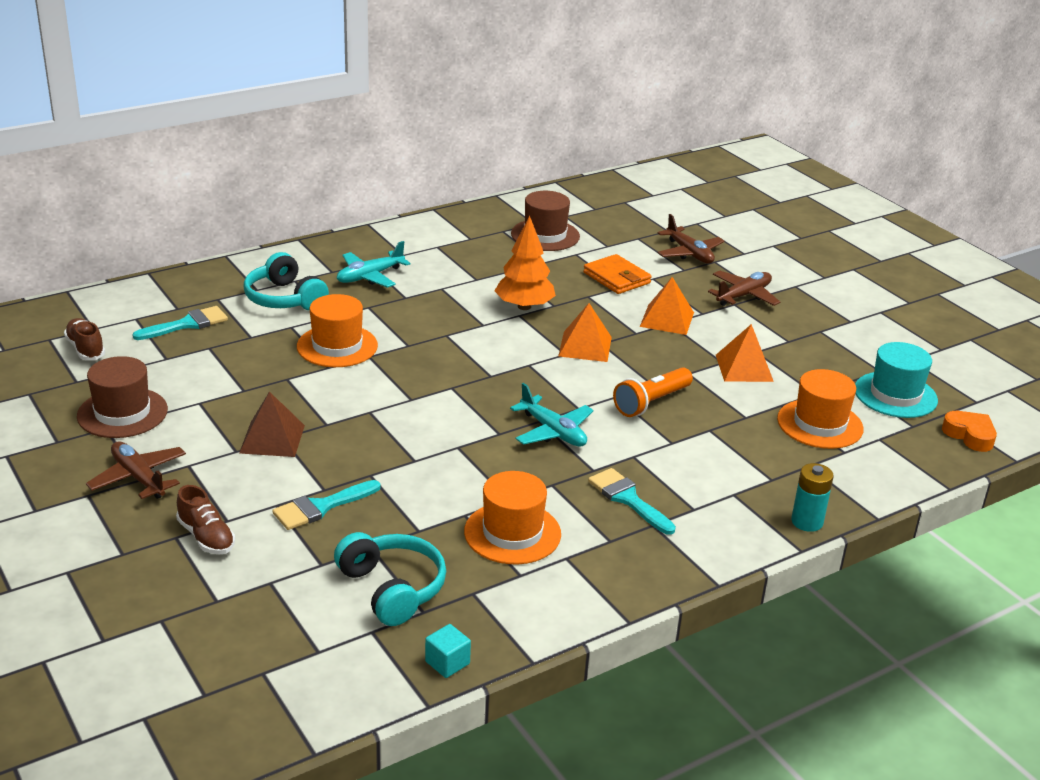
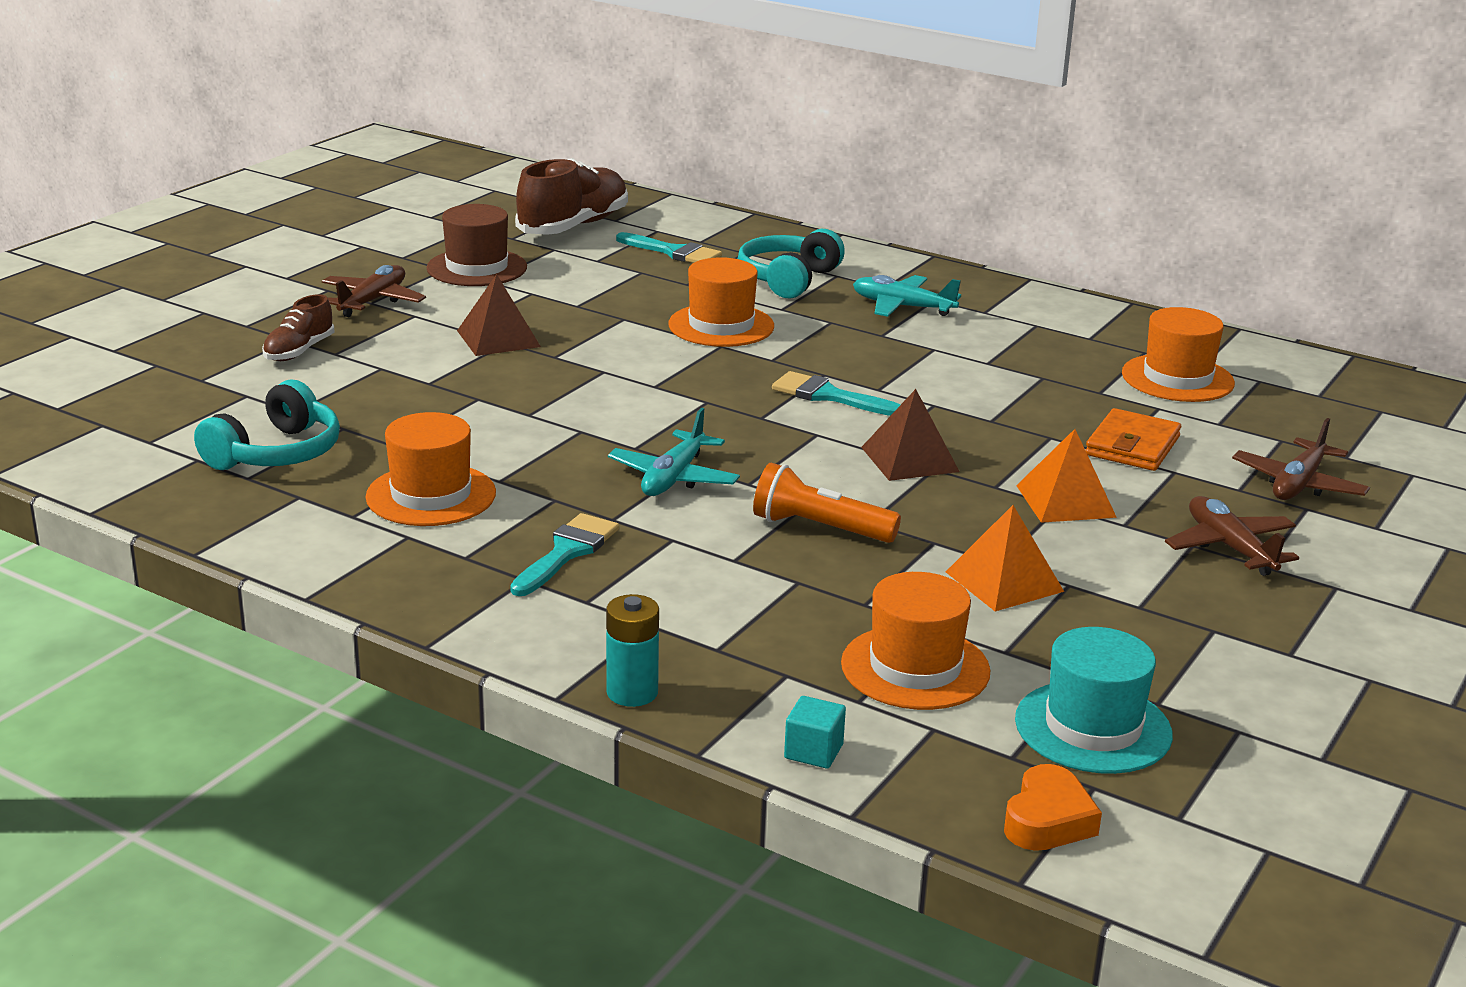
camera: 65 degrees right, 5 degrees down
(86, 349) = (573, 226): brown shoe -> brown shoe, size x1.85
(321, 507) = (395, 388): turquoise brush -> turquoise brush (829, 396)
(447, 662) = (166, 507): turquoise cube -> turquoise cube (813, 751)
(524, 306) = (959, 403): orange tree -> none
(545, 235) = (1177, 378): brown hat -> orange hat
(585, 346) = (910, 459): orange pyramid -> brown pyramid
(743, 296) = (1230, 548): brown plane -> brown plane turned 135 degrees counterclockwise

